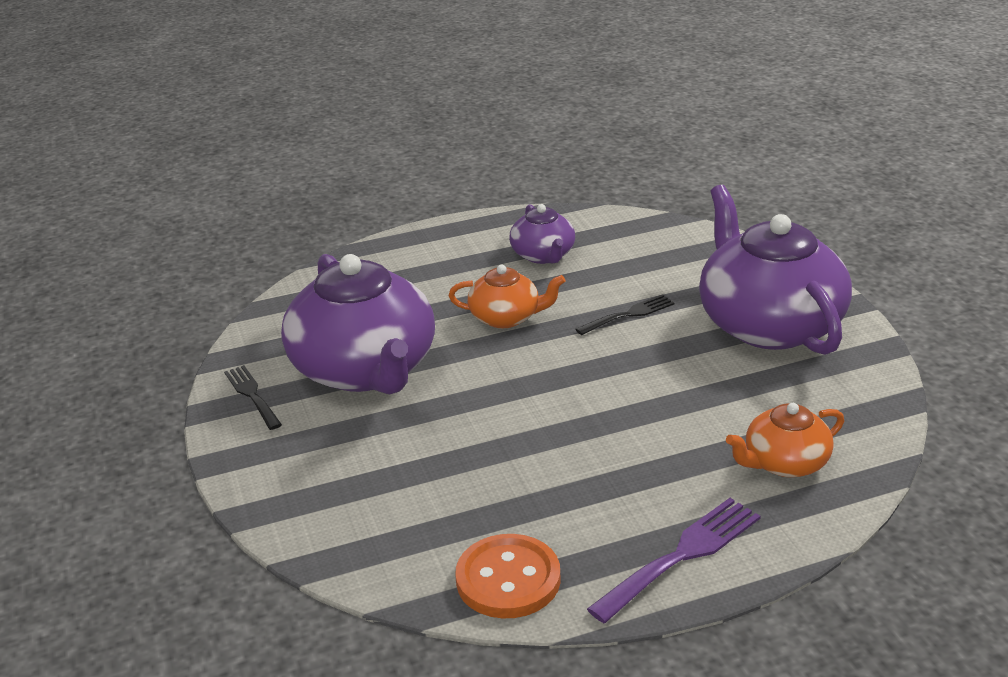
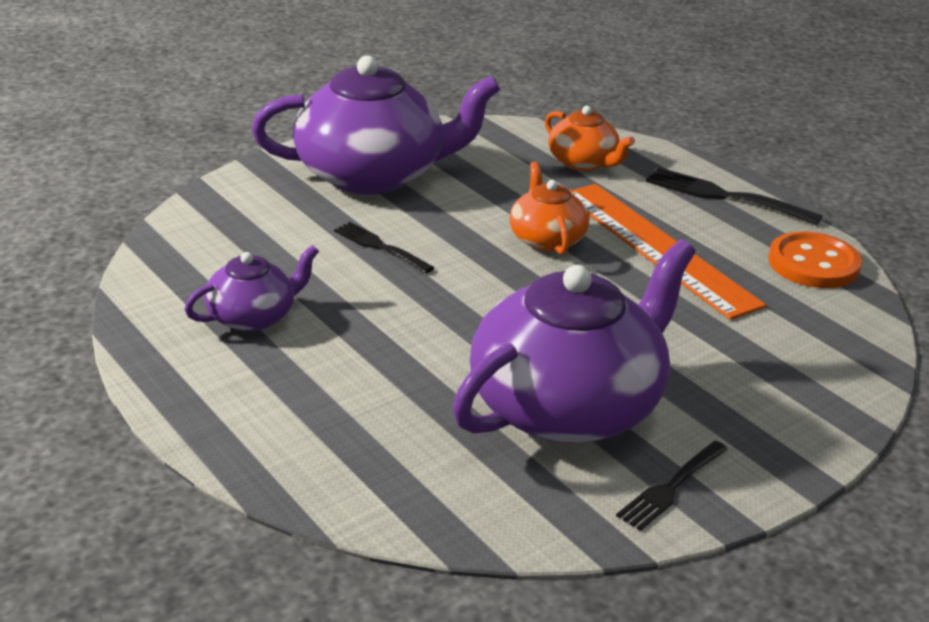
camera: 110 degrees left, 0 degrees up
(506, 317) = (413, 323): orange teapot -> orange teapot (547, 239)
(579, 471) = (656, 247): none -> orange ruler
(681, 556) = (724, 196): purple fork -> black fork
(768, 324) = (373, 175): purple teapot -> purple teapot turned 150 degrees counterclockwise

